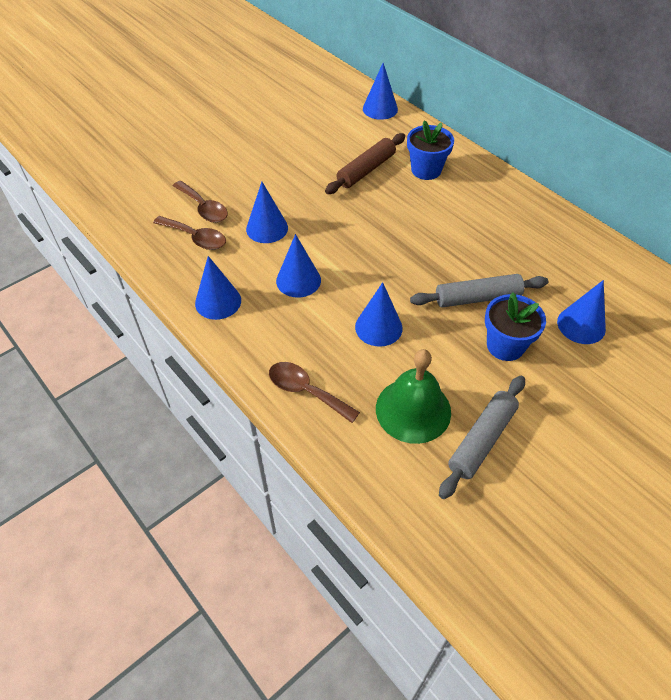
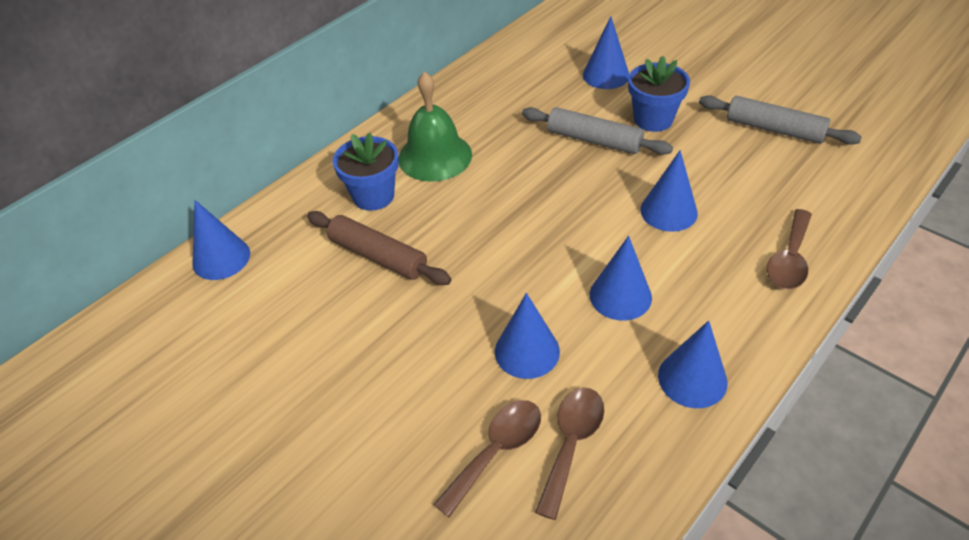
camera: 95 degrees left, 5 degrees down
(413, 410) = (766, 175): green bell -> green bell (435, 156)
(477, 297) = (594, 140): grey rolling pin -> grey rolling pin turned 45 degrees counterclockwise

